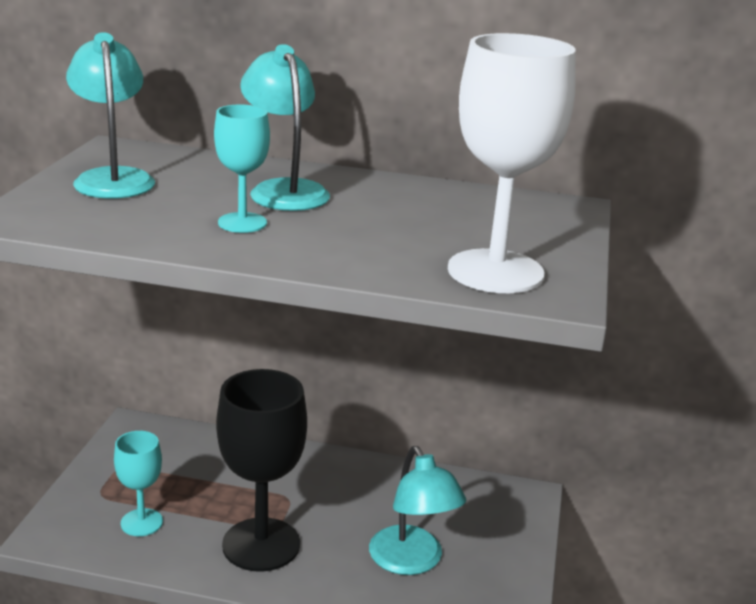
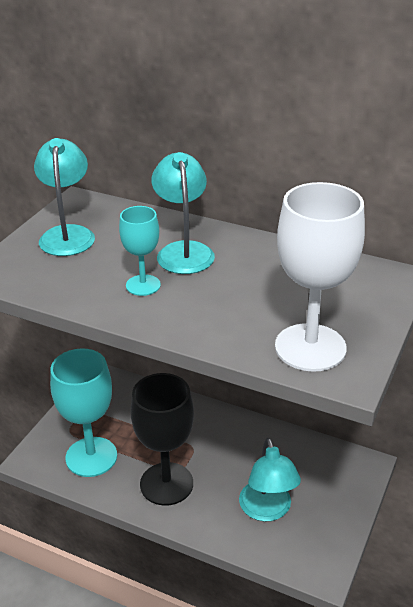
camera: 15 degrees right, 10 degrees up
(141, 522) = (91, 457): turquoise goblet -> turquoise goblet, size x1.84

